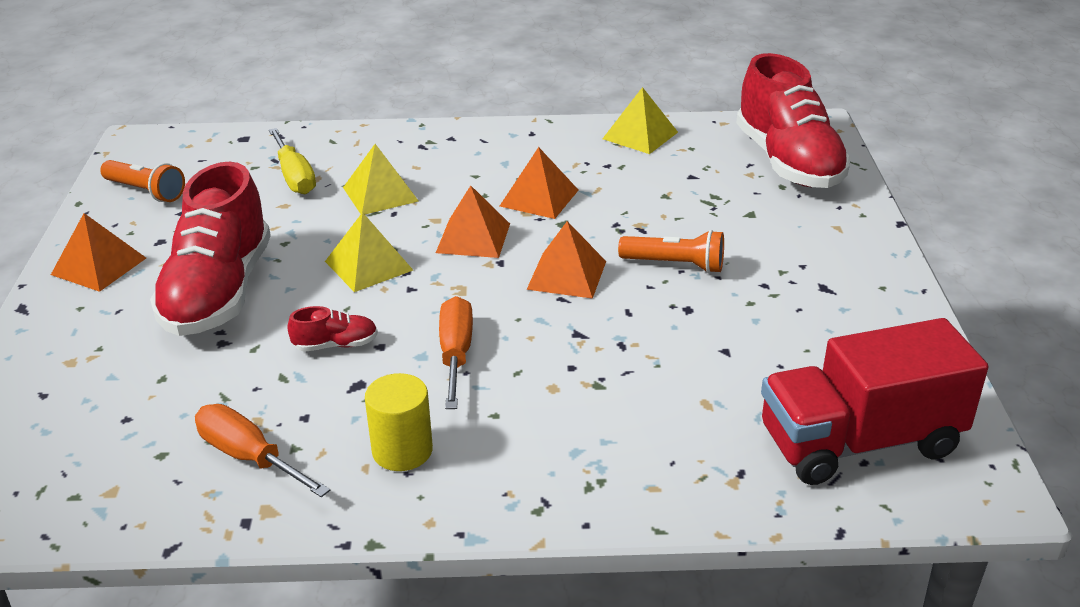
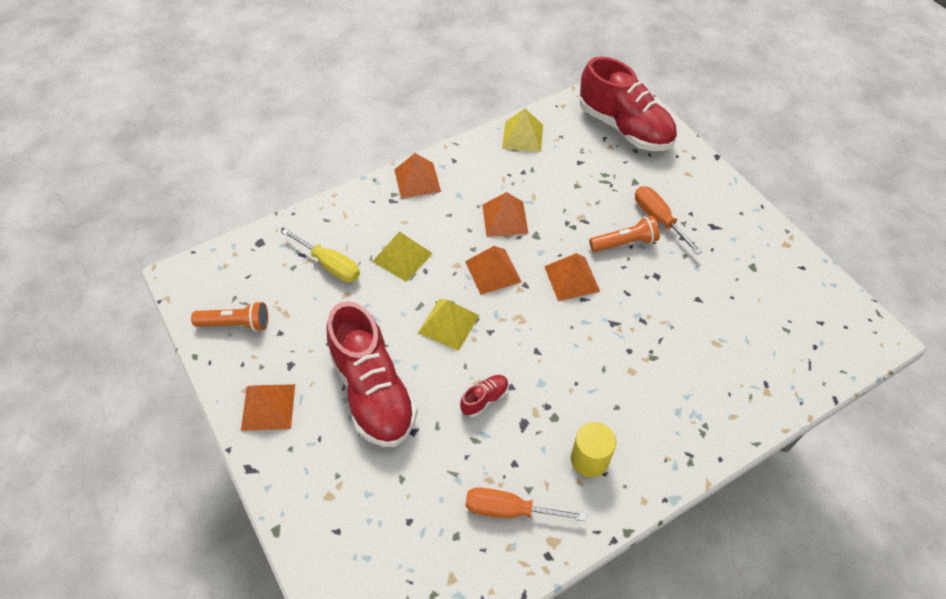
camera: 30 degrees left, 20 degrees up
(456, 354) = (559, 372): orange screwdriver -> orange screwdriver (658, 219)
(469, 138) = (417, 180): none -> orange pyramid
(859, 442) = (804, 334): red truck -> none

